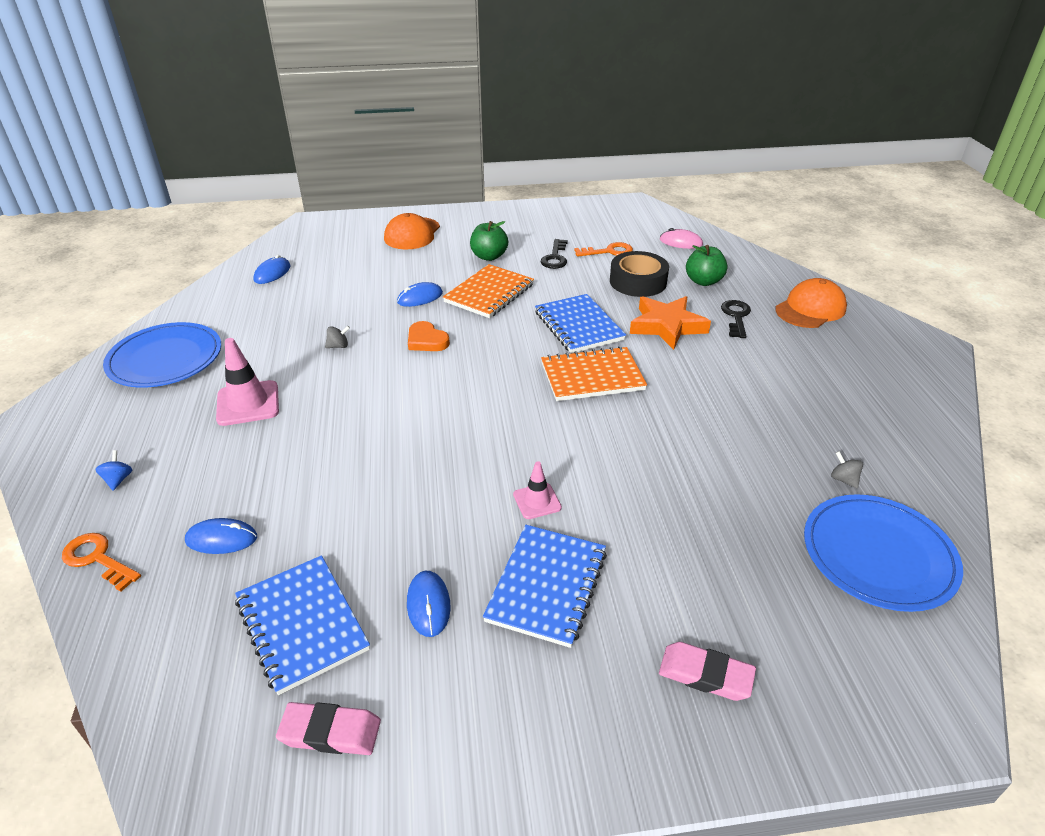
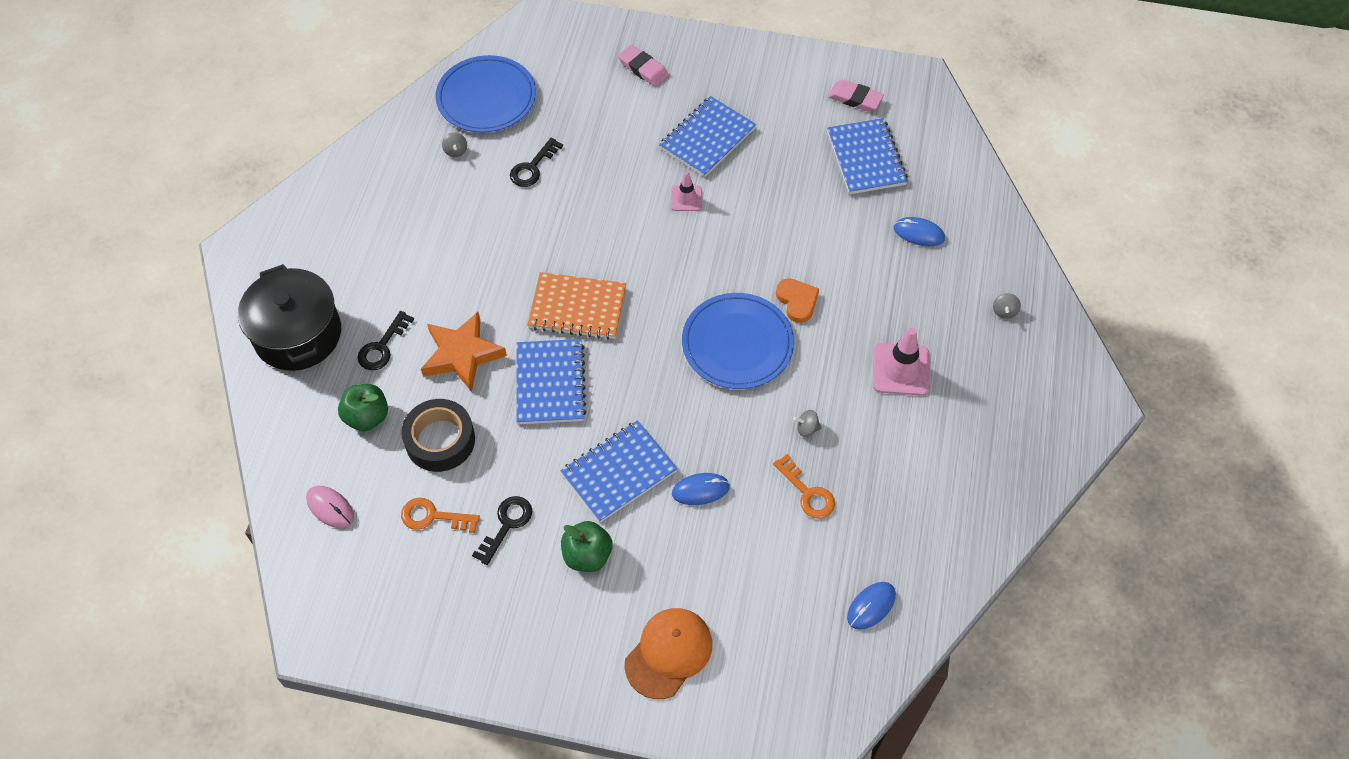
camera: 160 degrees left, 20 degrees up
(97, 559) = (1005, 242): orange key -> orange key (807, 493)
(118, 480) = (1004, 311): blue spinning top -> grey spinning top
(165, 359) = (987, 463): blue plate -> blue plate (737, 344)
(426, 340) = (714, 409): orange heart -> orange heart (797, 301)
(428, 605) = (785, 148): blue mouse -> none
(489, 293) = (619, 472): orange notebook -> blue notebook
(741, 486) = (532, 167): none -> black key
(810, 309) = (297, 334): orange cap -> black pot

